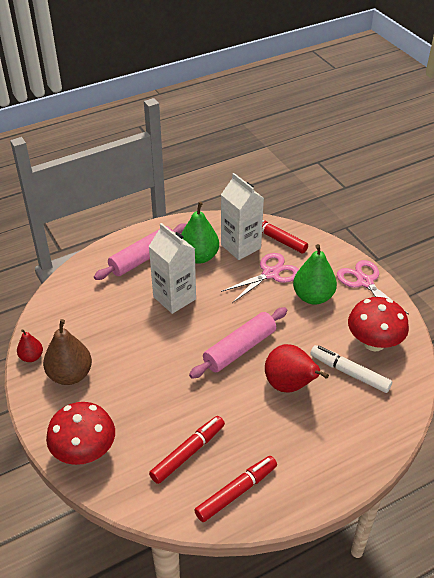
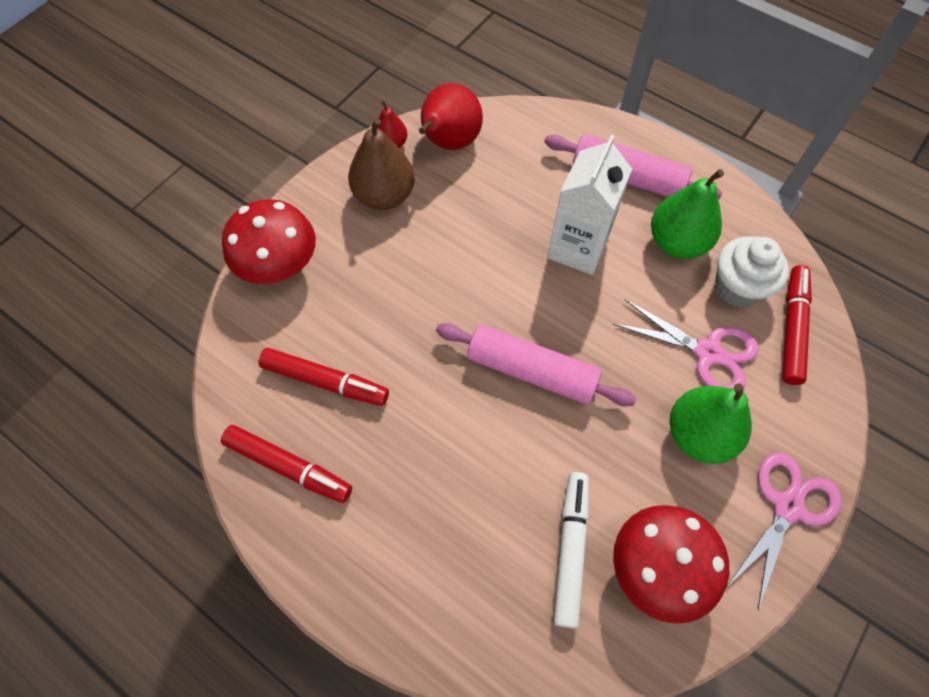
camera: 65 degrees right, 20 degrees up
(240, 246) = (737, 287): white carton -> white cupcake
(289, 385) = (500, 467): red pear -> red pear (449, 143)

